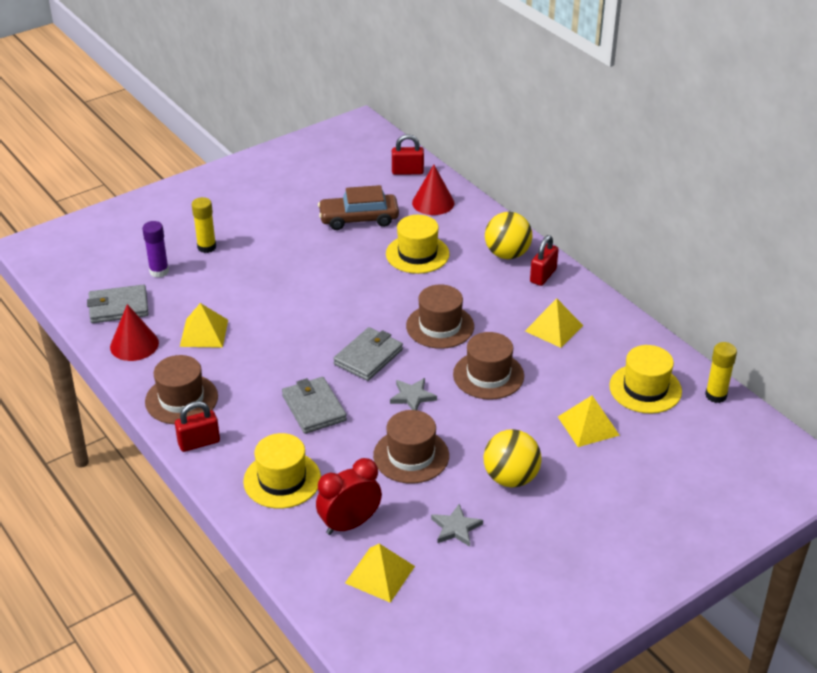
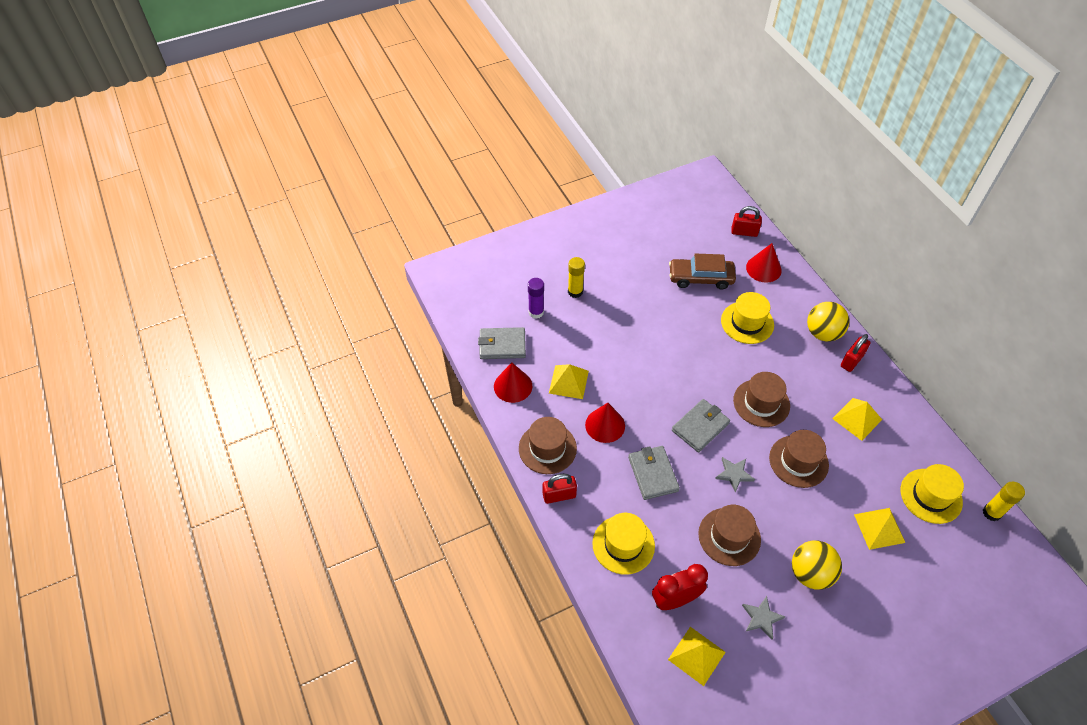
camera: 10 degrees right, 15 degrees up
(252, 369) = (605, 425): none -> red cone

